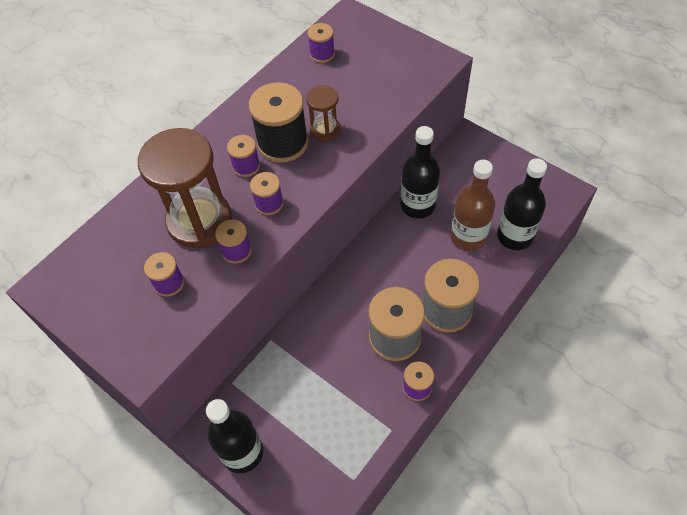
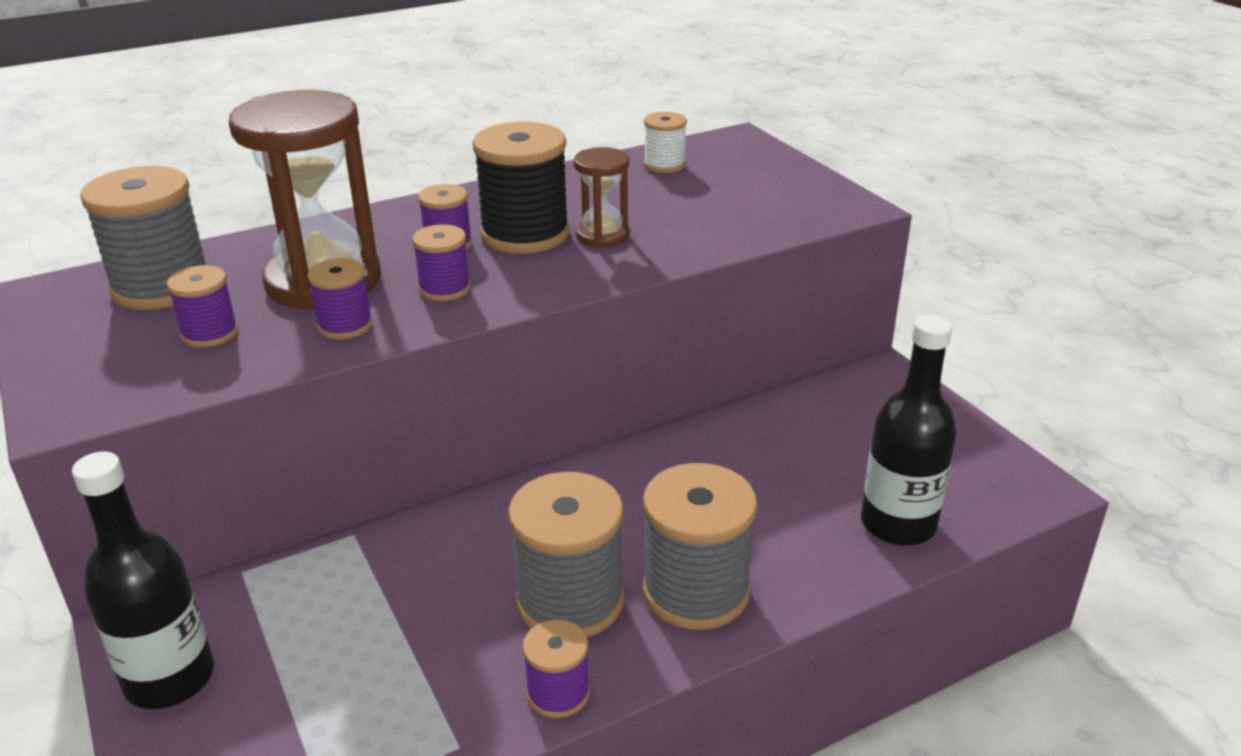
camera: 20 degrees right, 25 degrees down
(111, 257) = (162, 287): none -> grey spool
(322, 54) = (664, 165): purple spool -> white spool
(417, 205) = (738, 433): black bottle -> none
(468, 237) = (804, 499): brown bottle -> none

